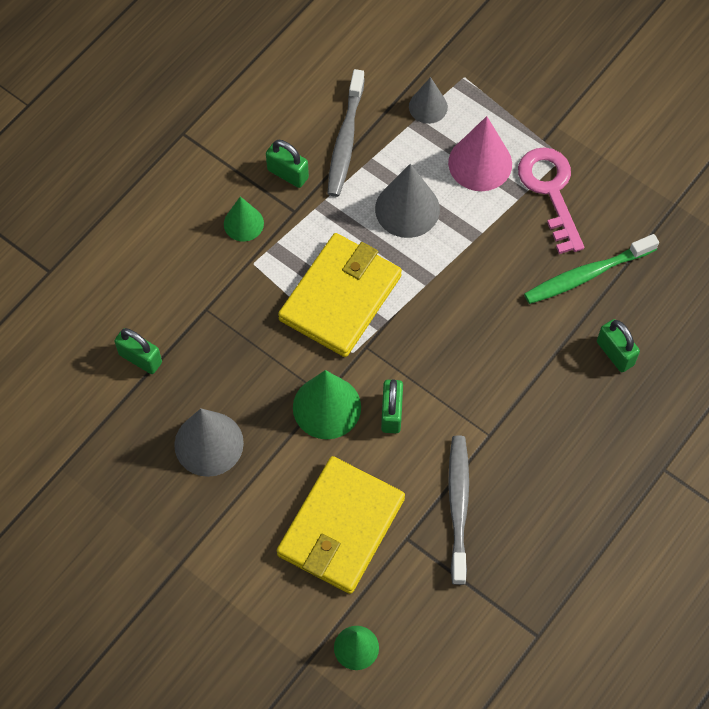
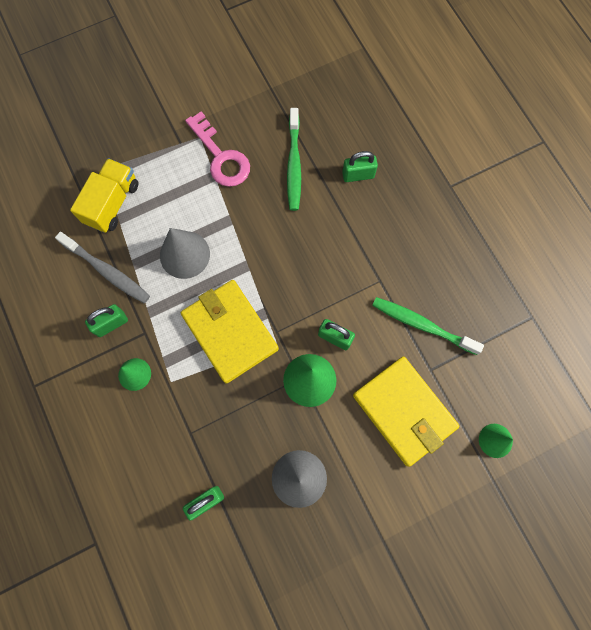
camera: 65 degrees left, 10 degrees up
(428, 106) = (112, 203): grey cone -> yellow truck
(458, 506) = (422, 325): grey toothbrush -> green toothbrush
(480, 163) = (175, 190): pink cone -> none
(550, 191) = (221, 157): pink key -> pink key turned 135 degrees counterclockwise

